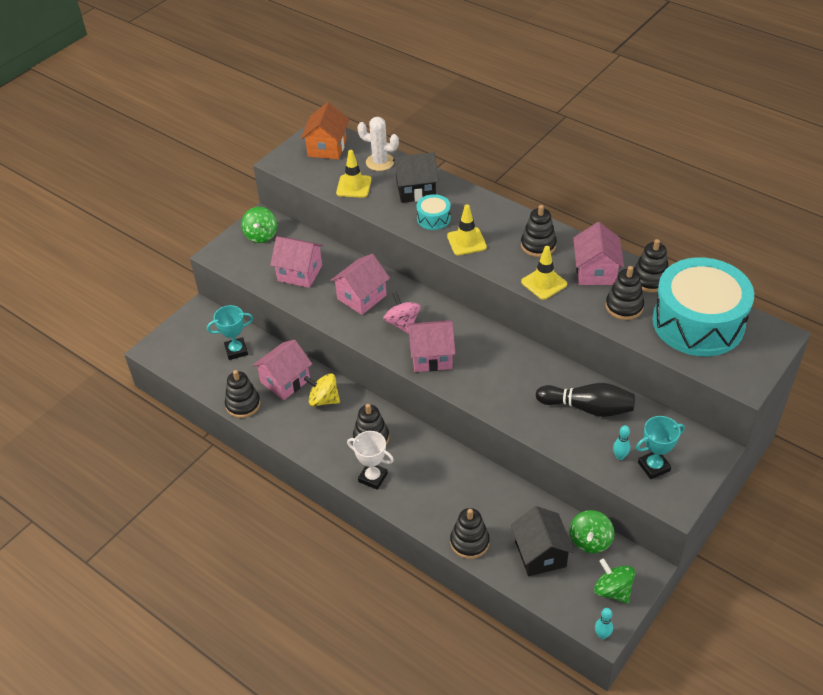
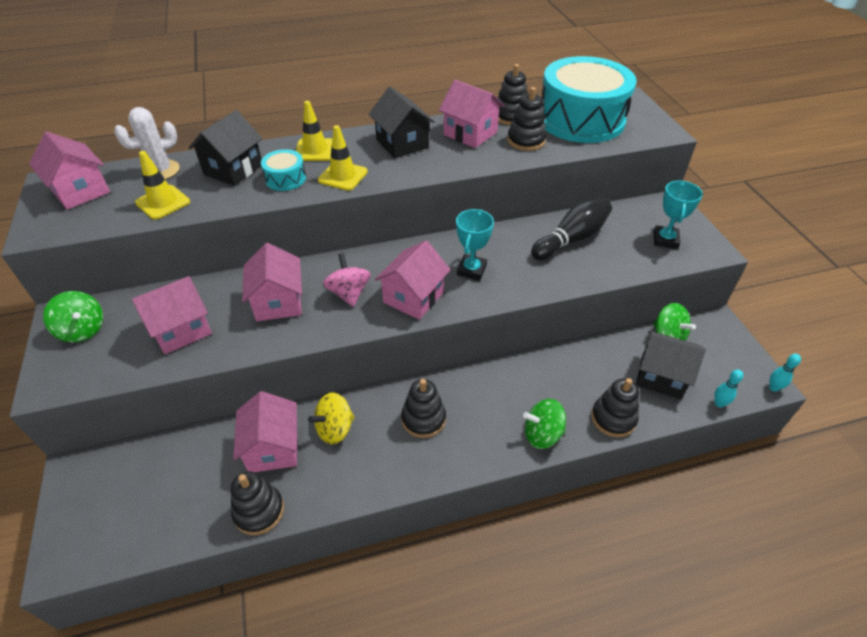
camera: 55 degrees left, 0 degrees up
(236, 351) = (177, 469): turquoise trophy -> turquoise trophy (471, 270)
(327, 148) = (80, 191): orange house -> pink house
(373, 477) = (474, 448): white trophy -> none
(402, 323) = (349, 293): pink spinning top -> pink spinning top turned 60 degrees clockwise
(538, 245) = (402, 144): black stacking toy -> black house
(544, 283) = (450, 163): yellow traffic cone -> yellow traffic cone (315, 150)
(612, 590) = (729, 353): green spinning top -> green spinning top (542, 434)
(620, 456) = (640, 251): turquoise bowling pin -> turquoise bowling pin (719, 403)

